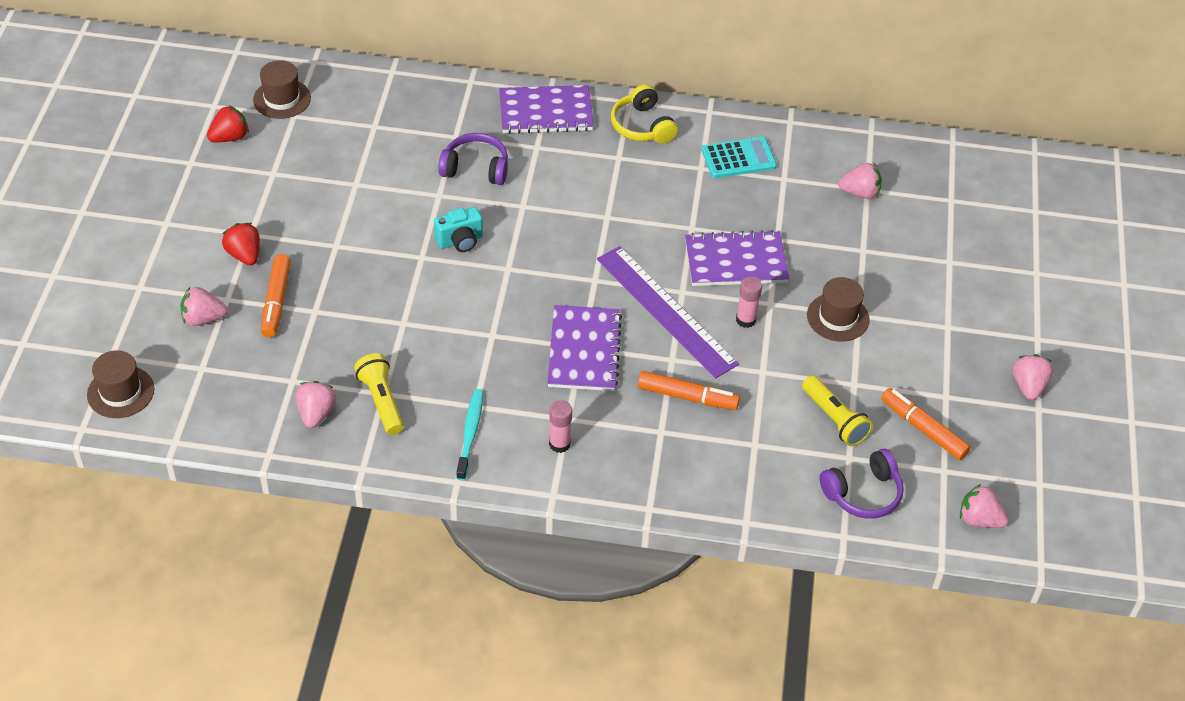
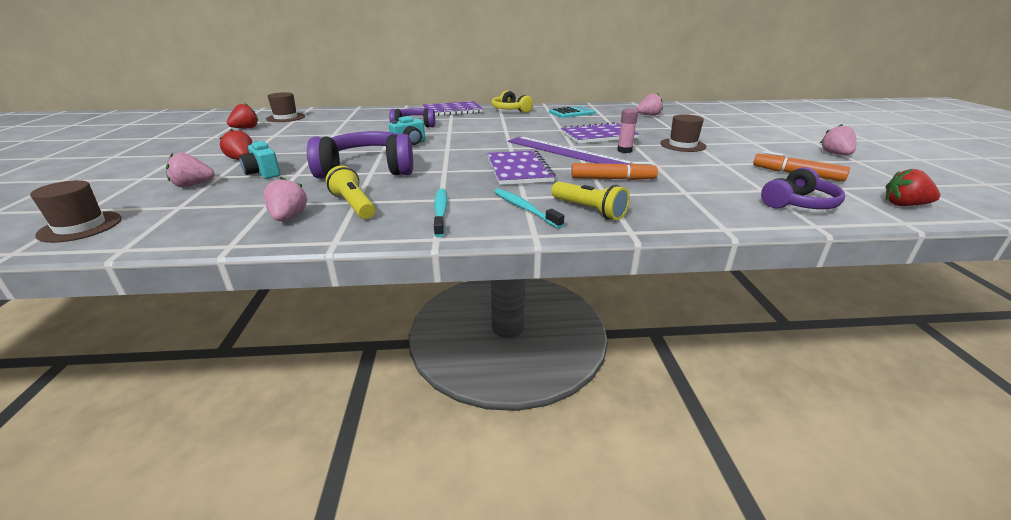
camera: 10 degrees left, 20 degrees down
(276, 301) = (263, 173): orange marker -> turquoise camera
(399, 314) = (367, 169): none -> purple headphones
(559, 444) = (524, 208): pink glue stick -> turquoise toothbrush
(835, 419) = (730, 177): yellow flashlight -> yellow flashlight (589, 210)
(979, 519) = (904, 205): pink strawberry -> red strawberry

